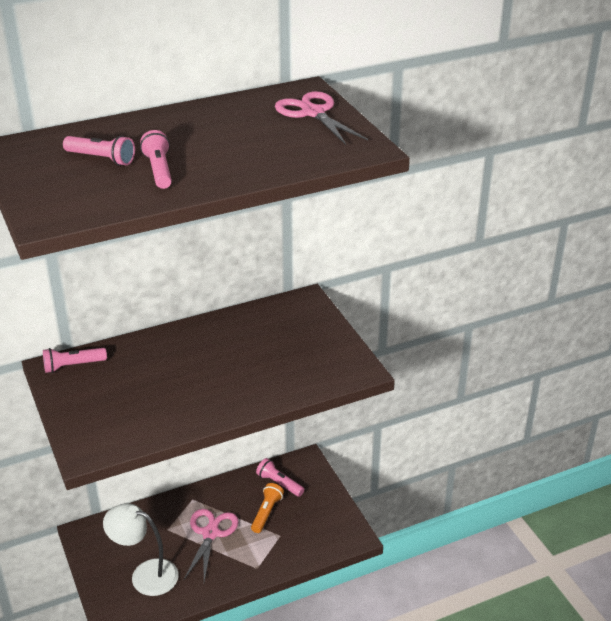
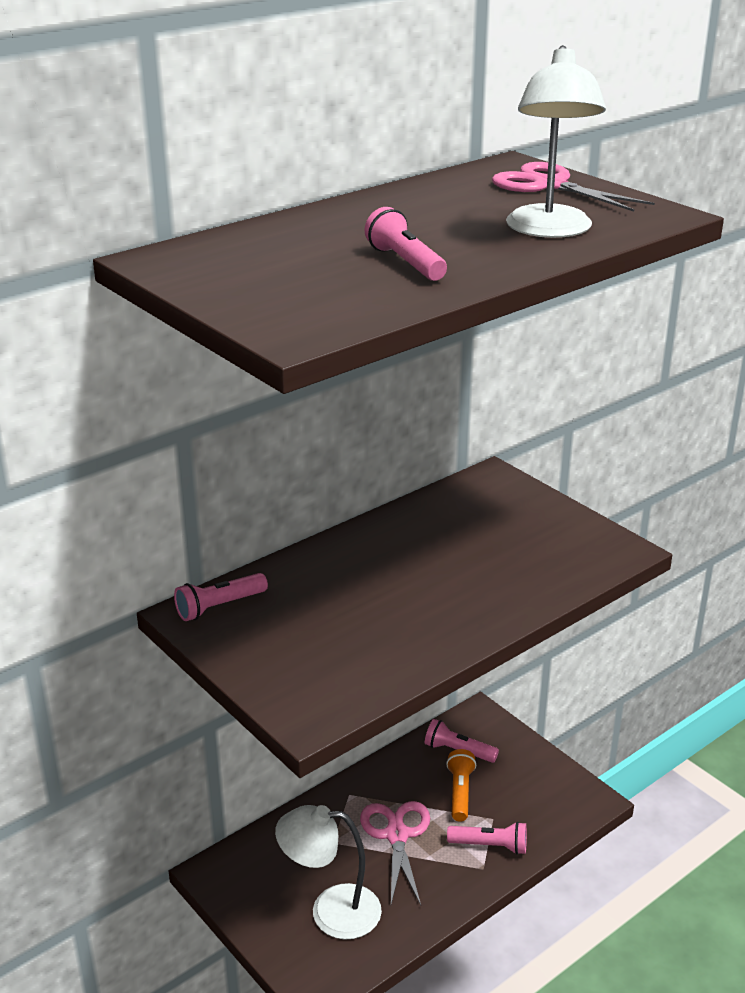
camera: 15 degrees left, 5 degrees down
(101, 159) = (308, 259): pink flashlight -> pink flashlight (490, 846)
(277, 154) = (549, 230): none -> white lamp

